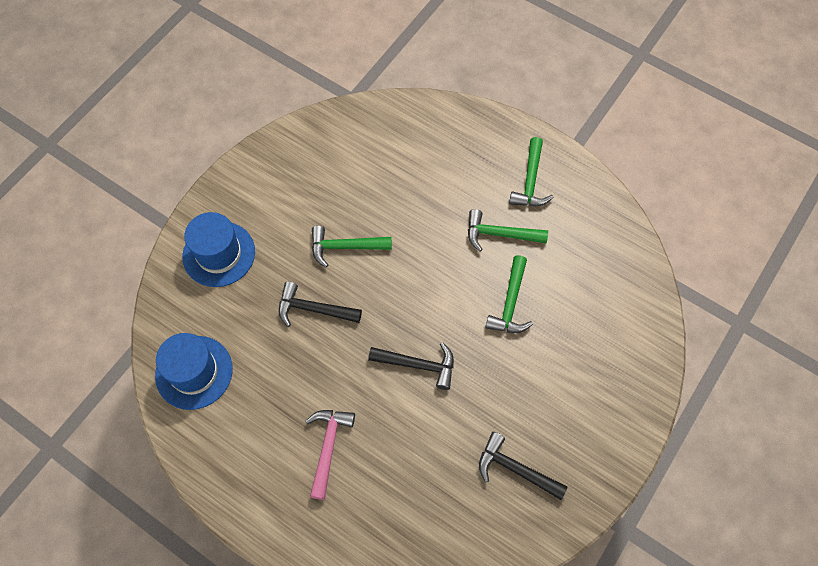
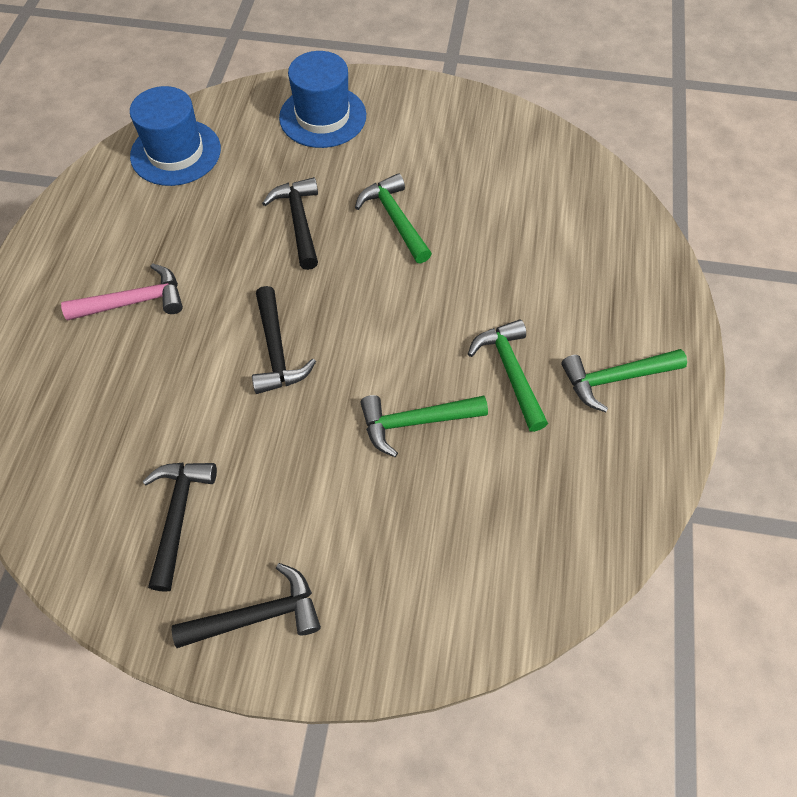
camera: 65 degrees right, 5 degrees down
(599, 443) = (257, 615): none -> black hammer

